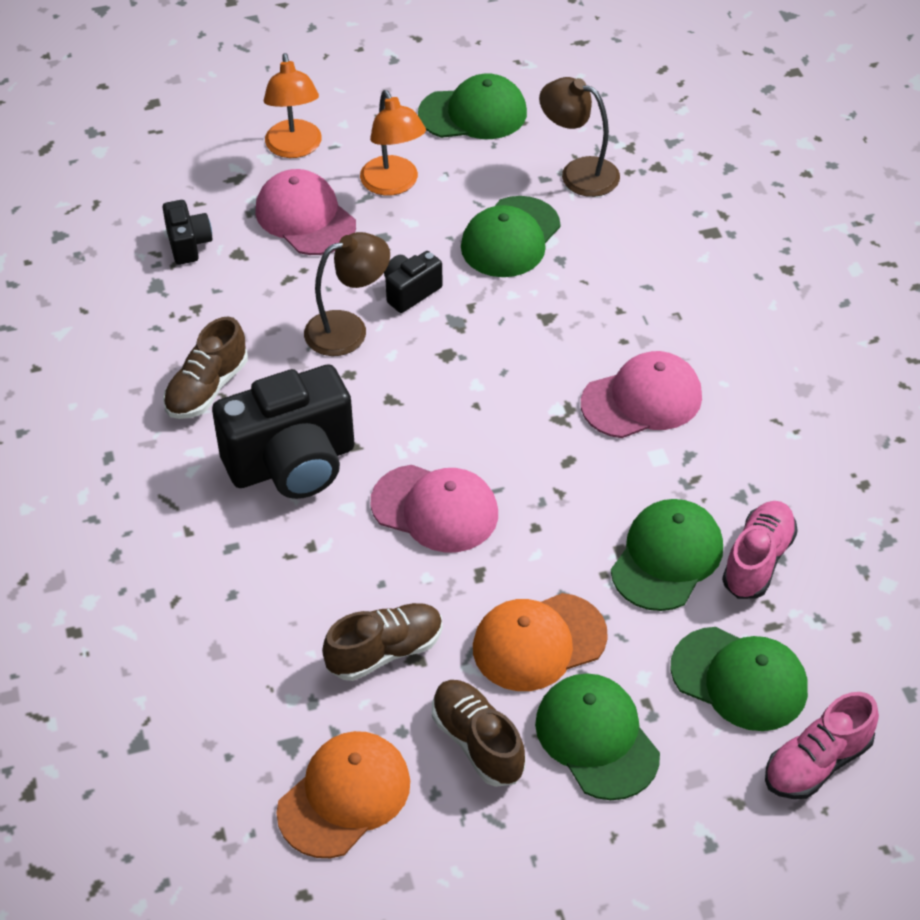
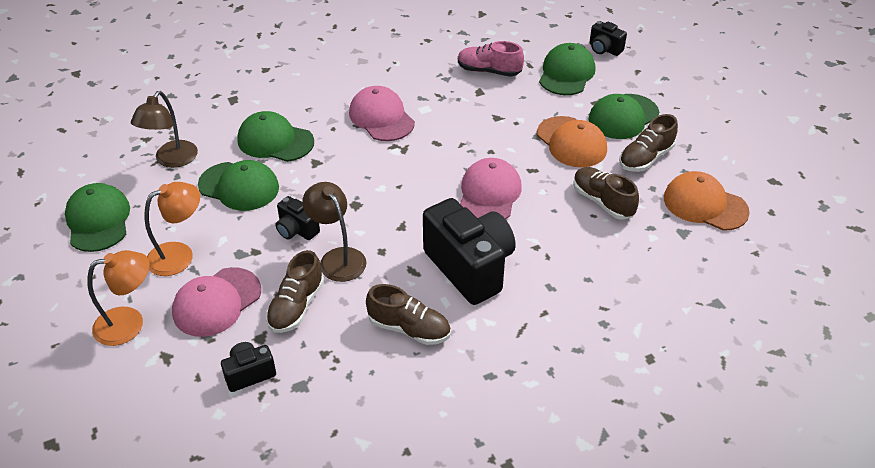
camera: 100 degrees left, 5 degrees down
(276, 286) = (296, 306): none -> brown shoe
(667, 558) = (497, 101): green cap -> green cap (275, 141)
(817, 763) = (604, 49): pink shoe -> black camera

